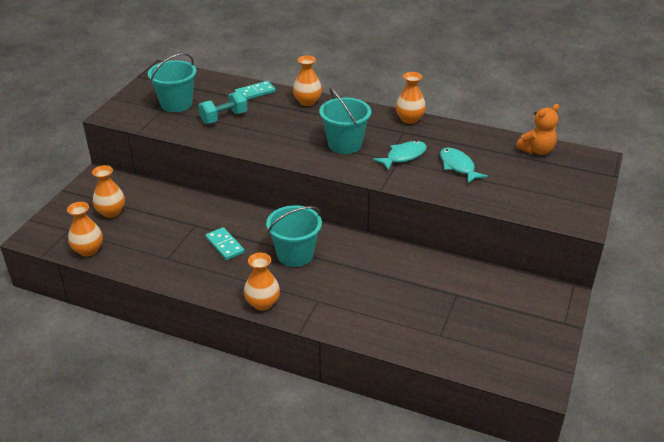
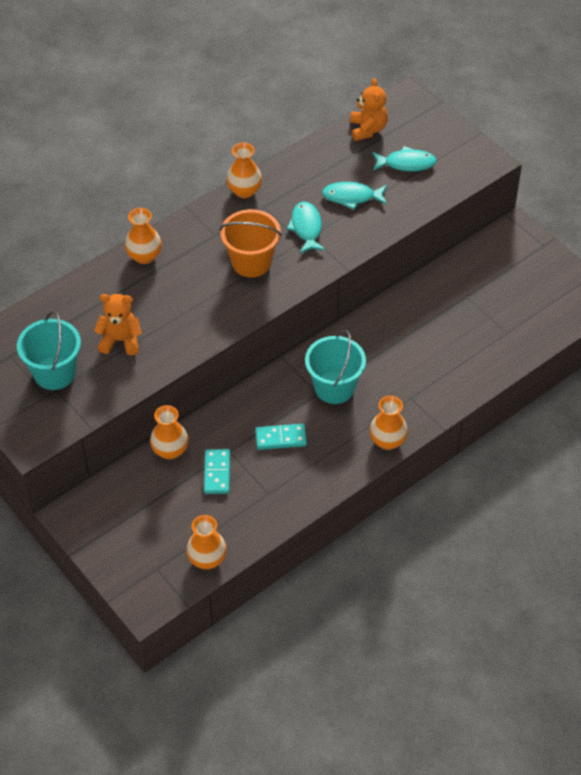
camera: 60 degrees left, 15 degrees up
(111, 212) = (151, 519): orange vase -> orange vase (170, 450)
(224, 118) = (120, 340): turquoise dumbbell -> orange teddy bear
(255, 92) = (87, 293): turquoise domino -> turquoise domino (217, 473)
(344, 144) = (251, 262): turquoise bucket -> orange bucket
(525, 180) = (406, 163): none -> turquoise fish

